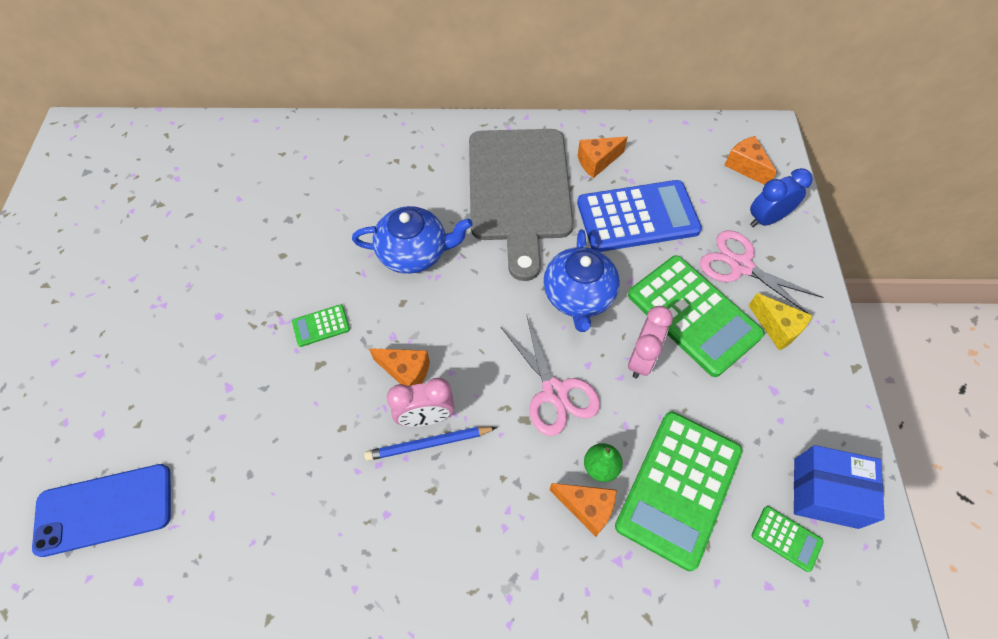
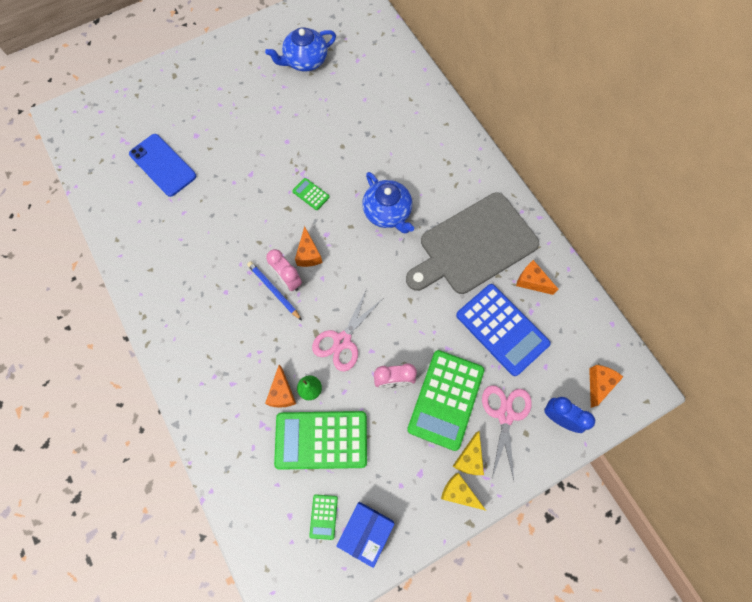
camera: 60 degrees right, 10 degrees up
(578, 296) = (416, 322): blue teapot -> blue teapot (305, 61)
(814, 360) = (458, 493): none -> yellow cheese
(825, 493) = (366, 531): blue box -> blue box turned 45 degrees clockwise

